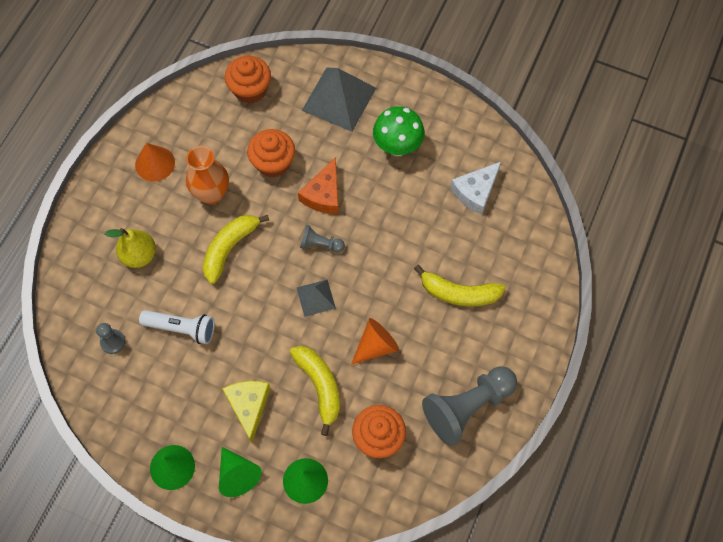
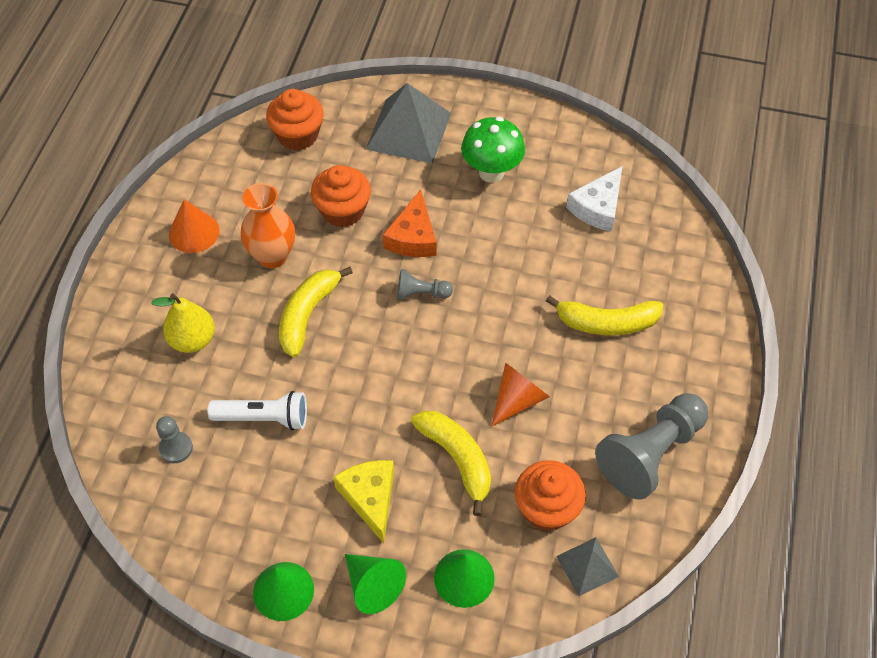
camera: 10 degrees left, 10 degrees down
(316, 297) = (429, 355): grey pyramid -> grey pyramid (587, 566)

